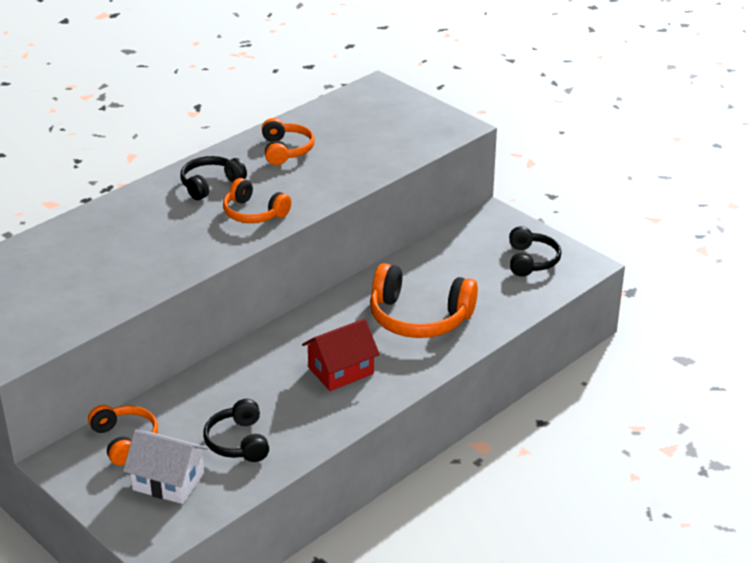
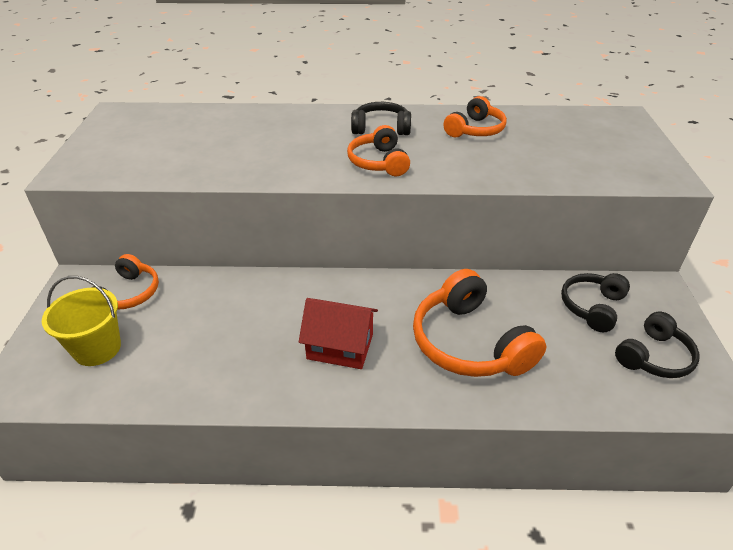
camera: 45 degrees right, 5 degrees up
(168, 481) = (97, 348): white house -> yellow bucket
(238, 442) = (184, 352): black headphones -> black headphones (592, 307)

